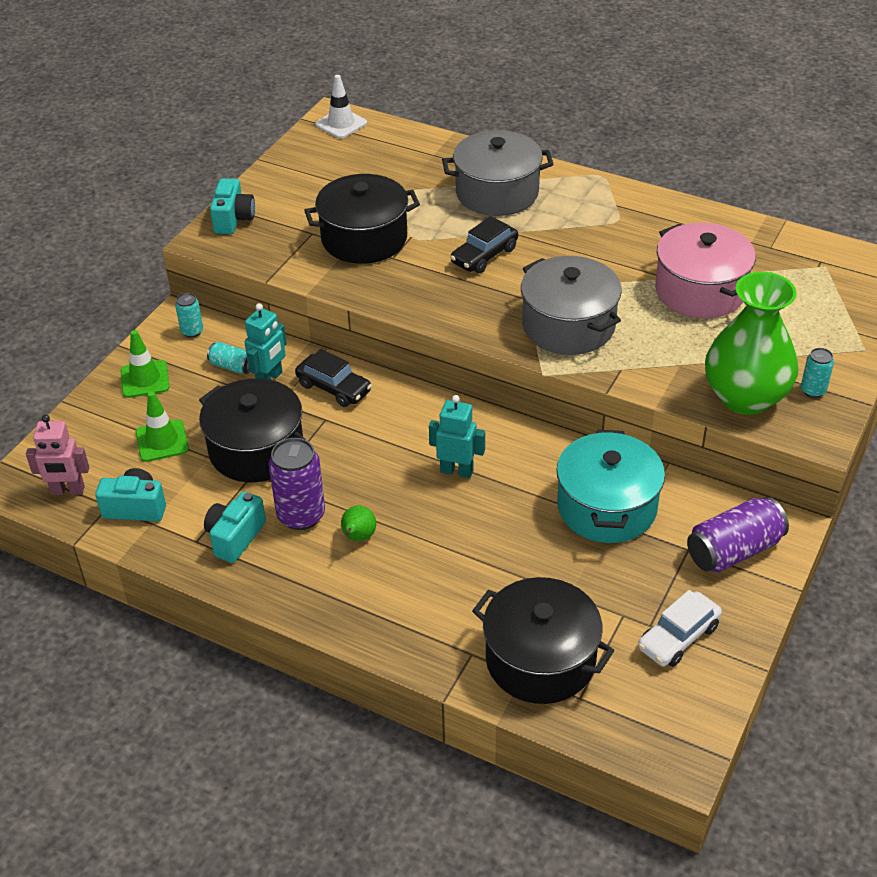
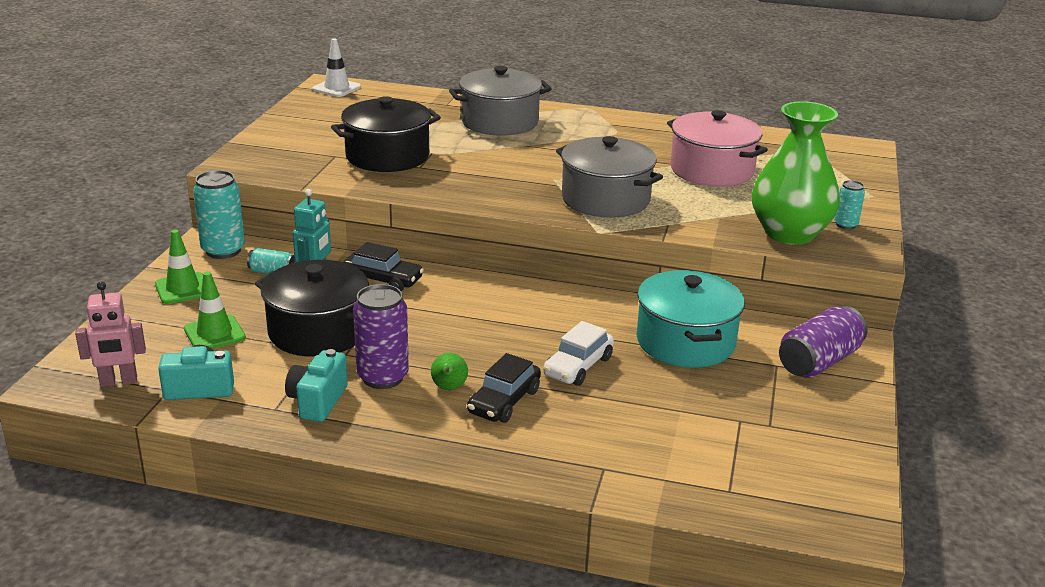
camera: 15 degrees left, 15 degrees down
(192, 331) = (223, 250): turquoise can -> turquoise can, size x1.86
(233, 219) = (253, 151): turquoise camera -> none
(457, 471) = (529, 329): turquoise robot -> none
(484, 256) = (506, 160): black car -> black car (504, 401)
(540, 659) = (675, 464): black pot -> none
(678, 637) = (801, 431): white car -> white car (578, 366)

